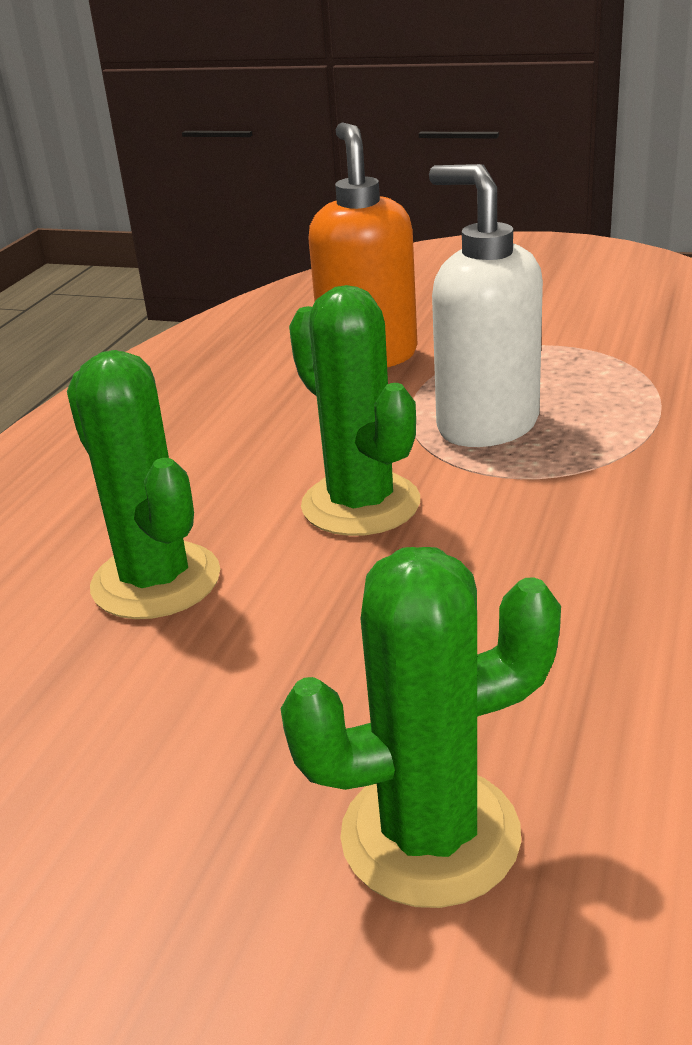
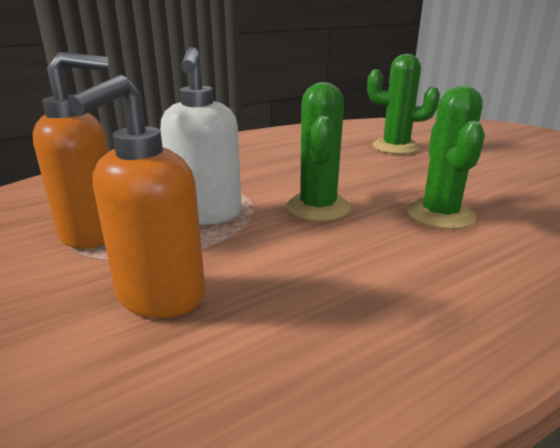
camera: 145 degrees left, 5 degrees down
(554, 359) = (93, 233): none -> orange soap dispenser

